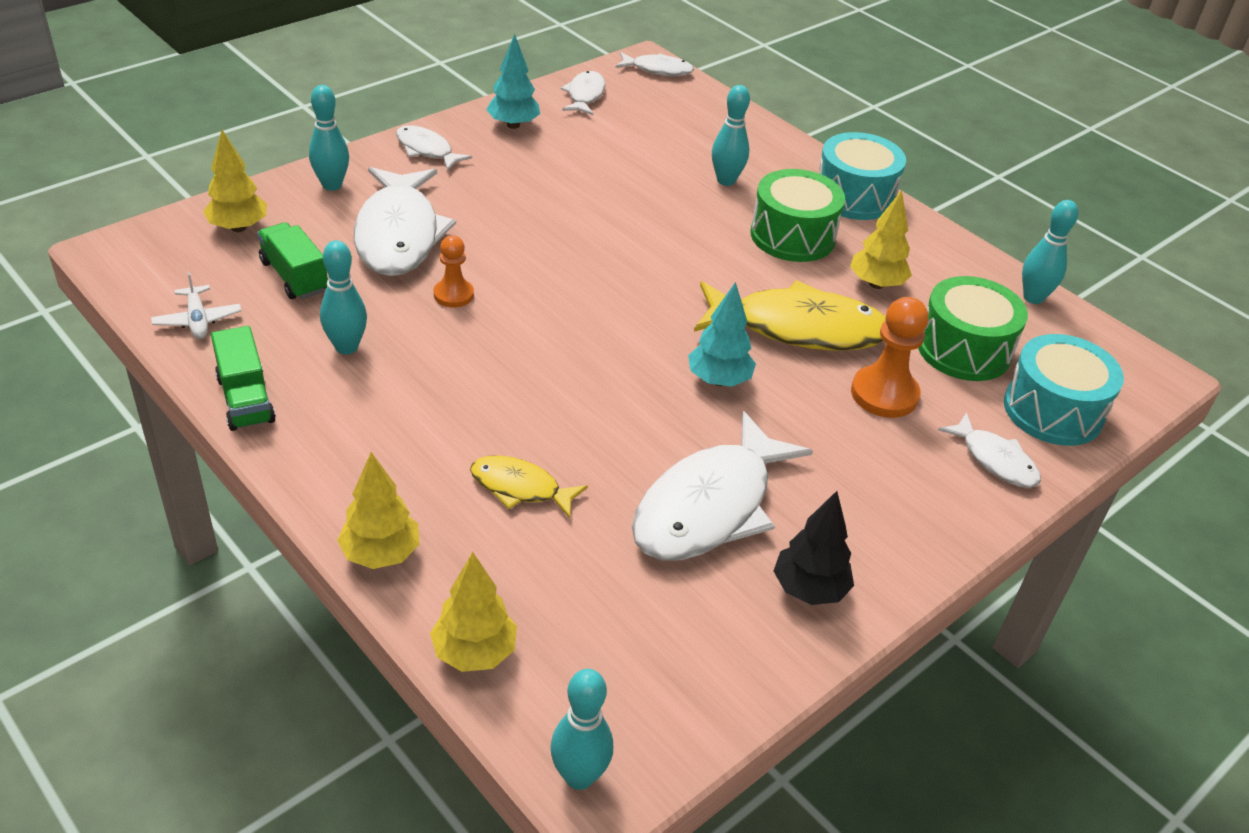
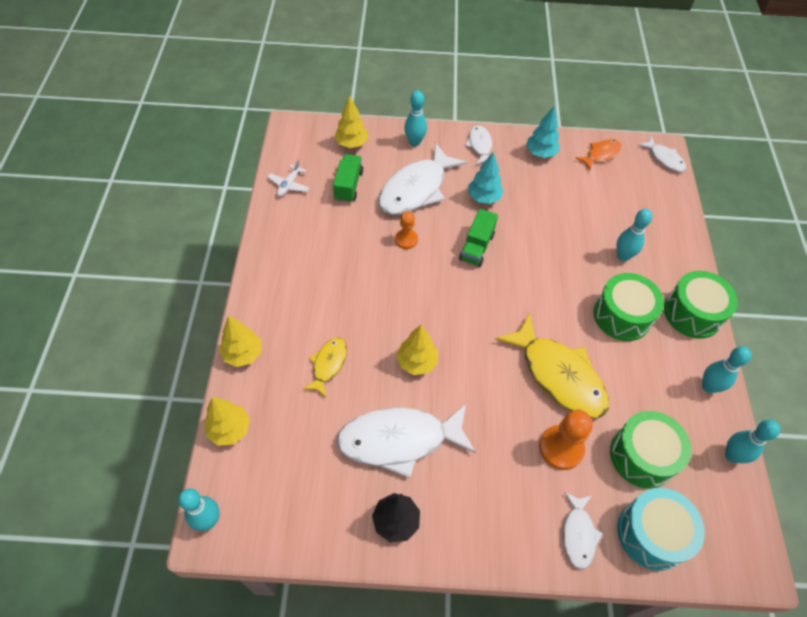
camera: 45 degrees right, 15 degrees up
(245, 399) = (268, 239): green truck -> green truck (476, 247)
(346, 347) = (332, 238): turquoise bowling pin -> turquoise bowling pin (708, 387)
(520, 488) = (328, 364): yellow fish -> yellow fish turned 45 degrees clockwise
(585, 95) = (601, 154): white fish -> orange fish
(718, 380) = (481, 375): turquoise tree -> turquoise tree (483, 198)
(854, 196) = (692, 313): turquoise drum -> green drum
(876, 284) = (637, 378): yellow tree -> yellow tree (417, 362)

